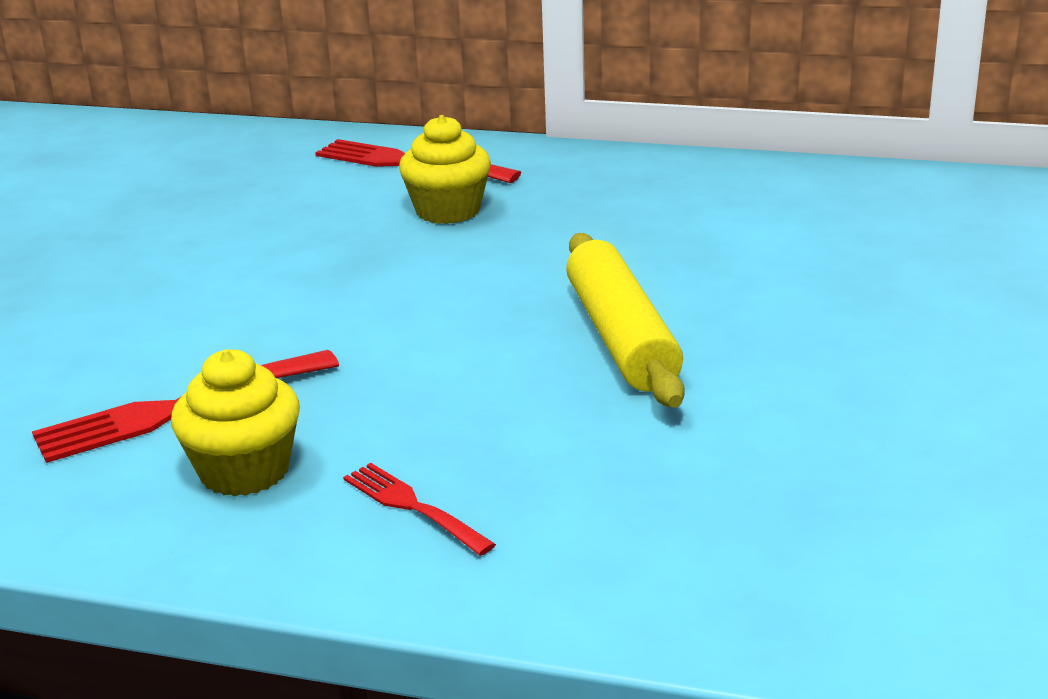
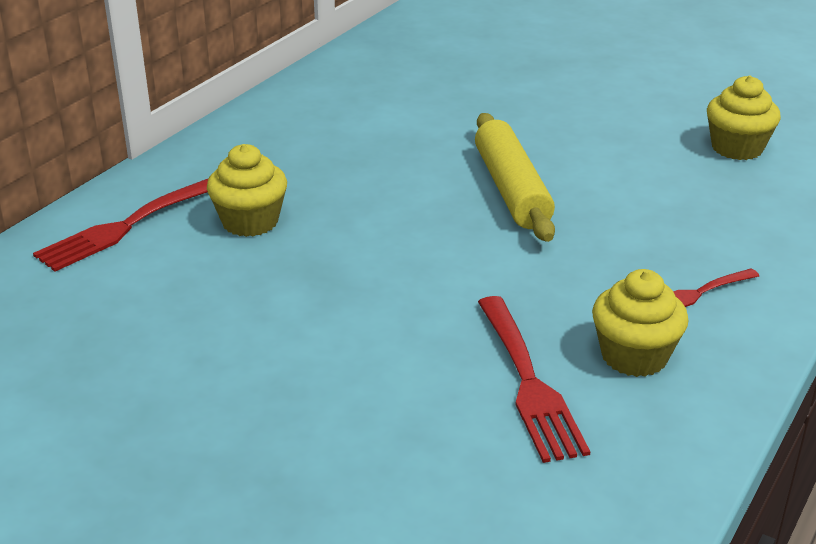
camera: 75 degrees left, 5 degrees up
(621, 337) = (511, 189): yellow rolling pin -> yellow rolling pin turned 75 degrees clockwise
(915, 509) = (737, 148): none -> yellow cupcake

